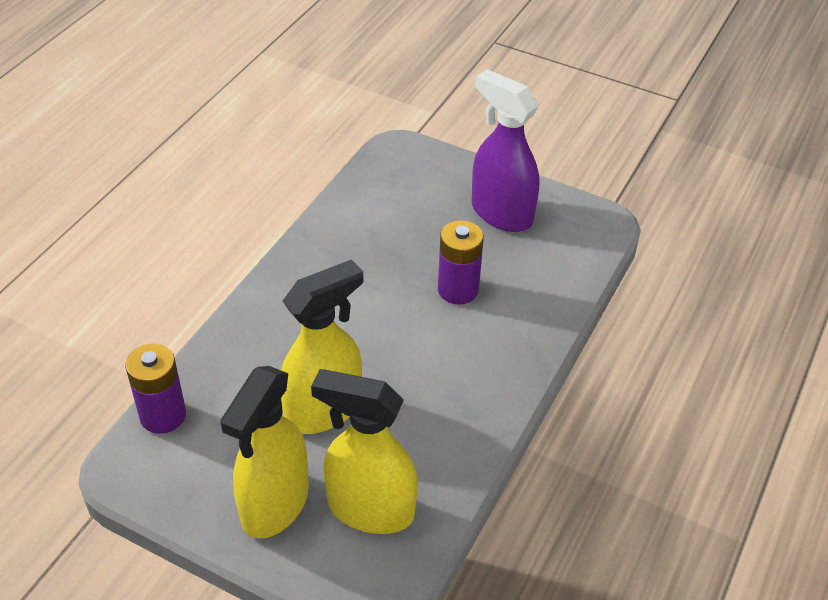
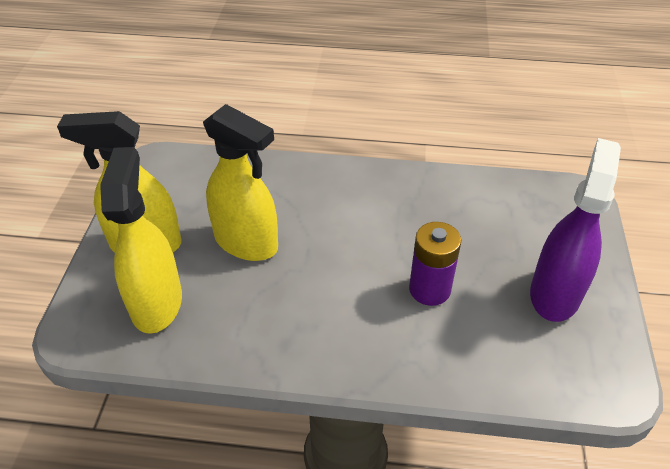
camera: 70 degrees right, 0 degrees up
(163, 415) = (206, 160): purple battery -> none

